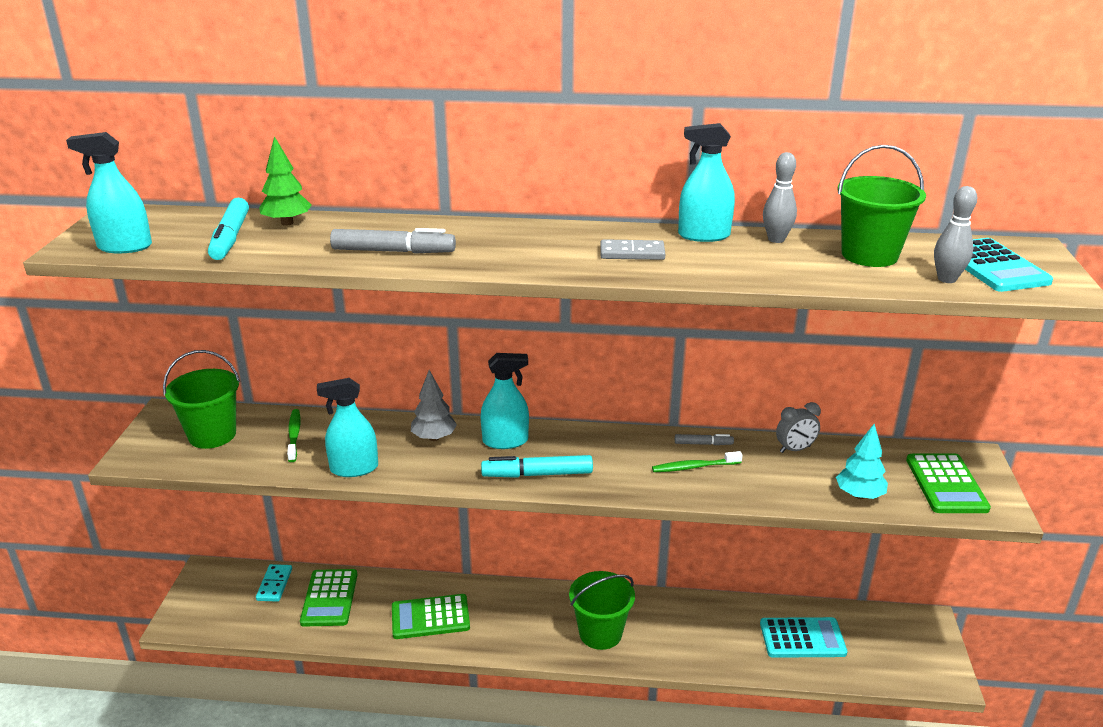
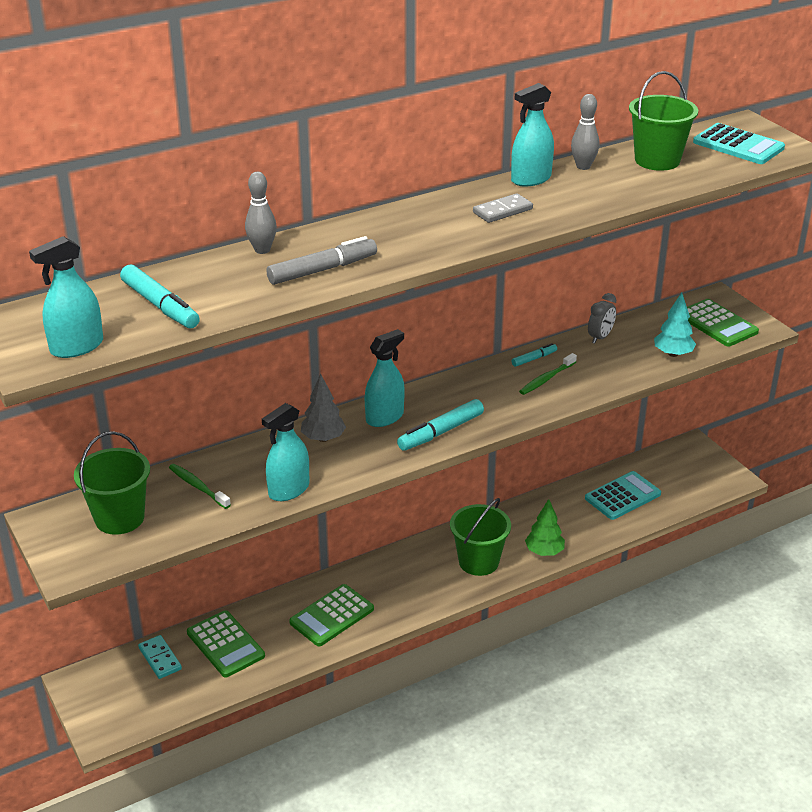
camera: 35 degrees left, 5 degrees up
(287, 223) = (185, 275): green tree -> green tree (544, 552)
(703, 444) = (534, 359): grey marker -> turquoise marker
(946, 279) = (723, 164): grey bowling pin -> grey bowling pin (262, 250)

